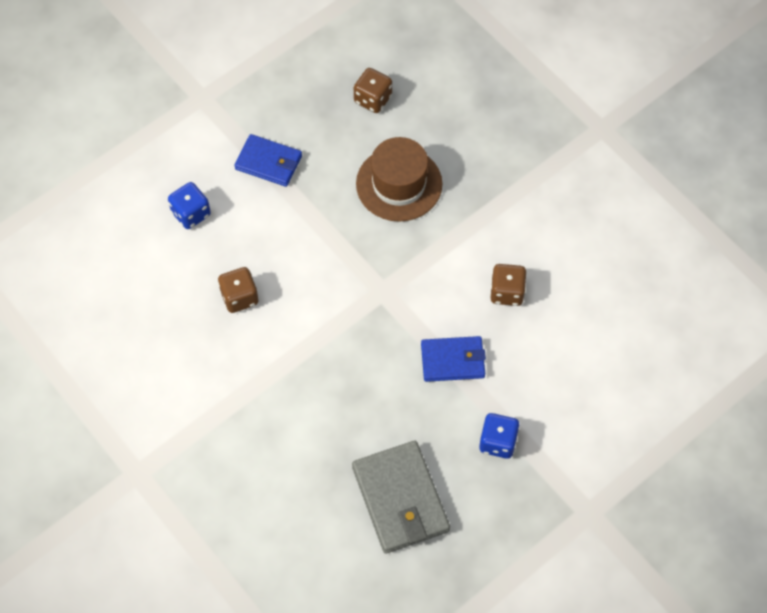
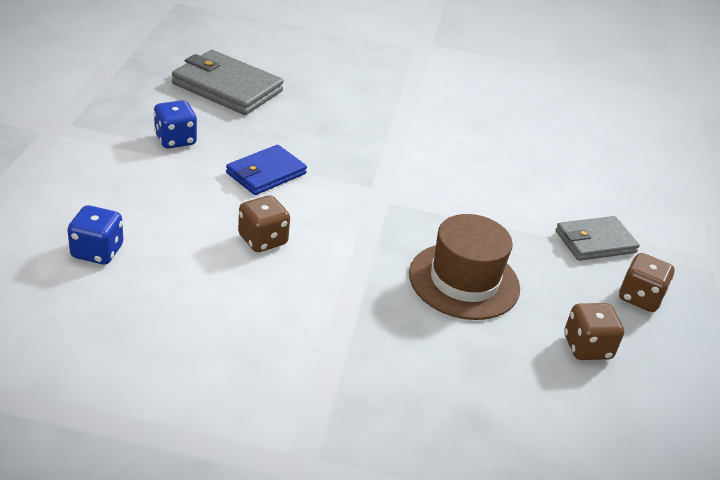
camera: 135 degrees right, 25 degrees down
(191, 214) = (595, 179): blue dice -> blue dice (97, 251)
(239, 297) = (485, 146): brown dice -> brown dice (639, 298)
(269, 162) = (595, 242): blue wallet -> grey wallet

